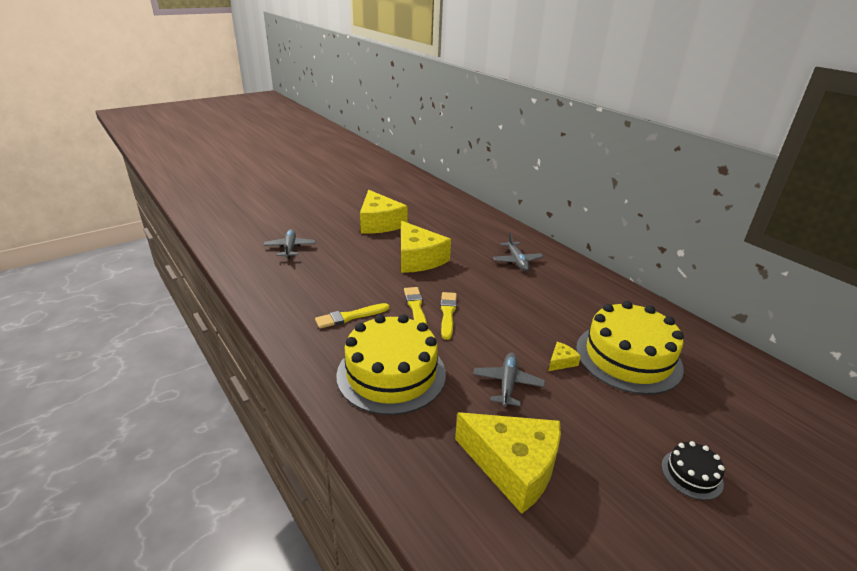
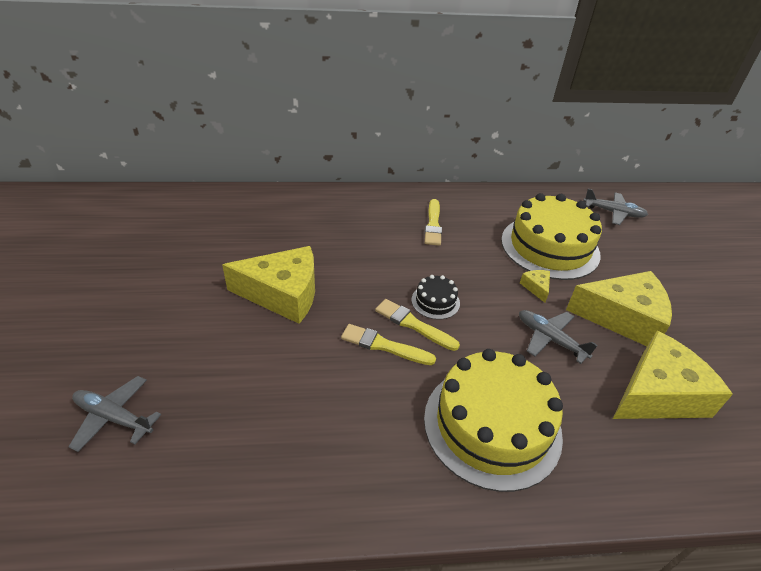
camera: 60 degrees left, 10 degrees up
(350, 316) = (357, 417): yellow brush -> yellow brush (433, 224)
(379, 223) = (157, 287): yellow cheese -> yellow cheese (622, 317)
(517, 261) = (358, 225): grey plane -> grey plane (613, 213)
(691, 474) = (688, 295): black cake -> black cake (435, 301)

